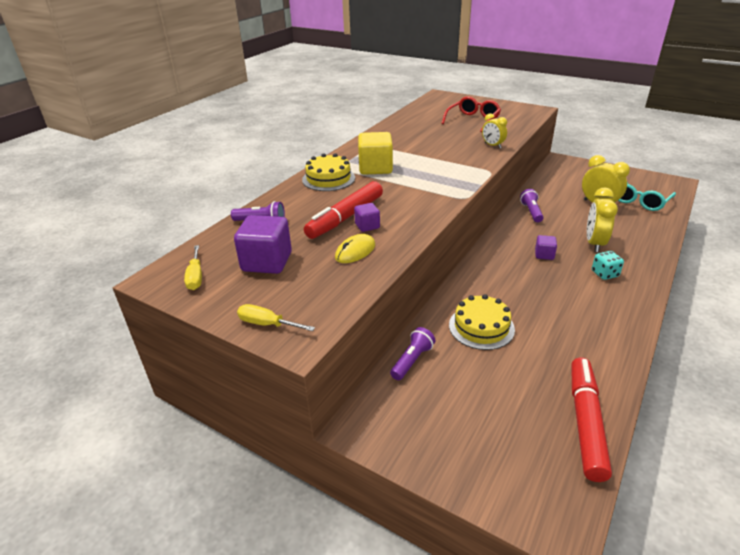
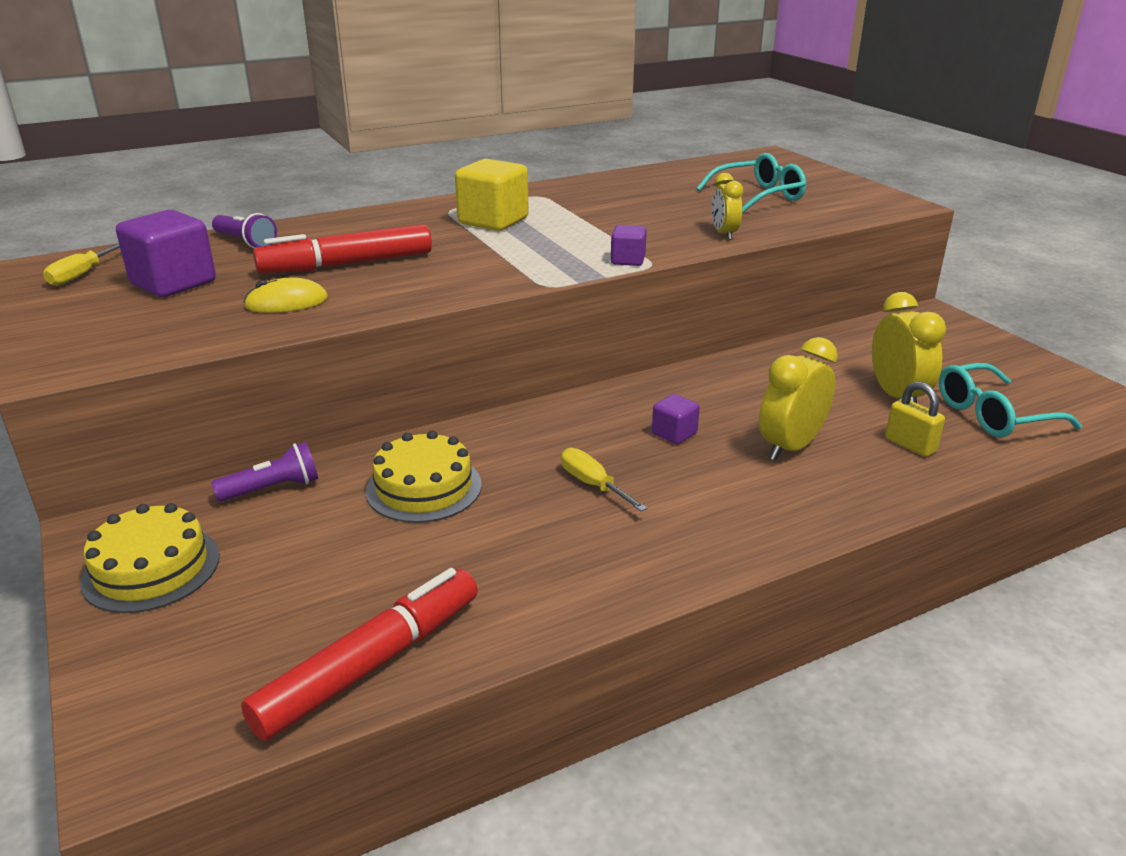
camera: 30 degrees right, 5 degrees down
(267, 324) = (58, 341): yellow screwdriver -> yellow screwdriver (593, 485)
(328, 179) = (410, 218): yellow cake -> yellow cake (151, 568)
(367, 226) = (354, 280): purple cube -> purple cube (628, 260)
(473, 120) = (758, 196): red glasses -> turquoise glasses
(531, 212) = (751, 371): purple flashlight -> none
(605, 274) = (736, 494): turquoise dice -> none
(631, 225) = (910, 445): none -> yellow padlock

